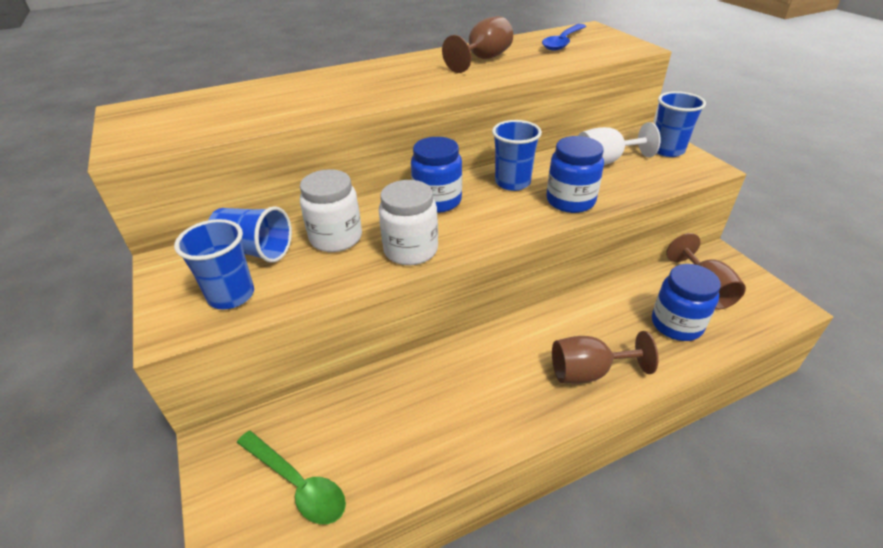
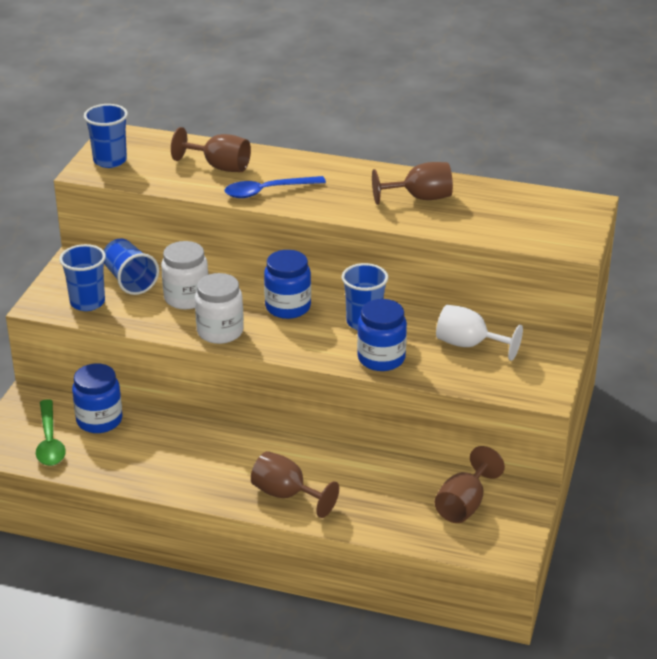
camera: 40 degrees right, 5 degrees down
(277, 96) = (219, 167): none -> brown goblet
(563, 42) = (524, 210): blue spoon -> blue spoon (267, 191)
(667, 150) = (542, 364): blue cup -> blue cup (110, 161)
(676, 324) = (399, 510): blue jar -> blue jar (99, 420)

